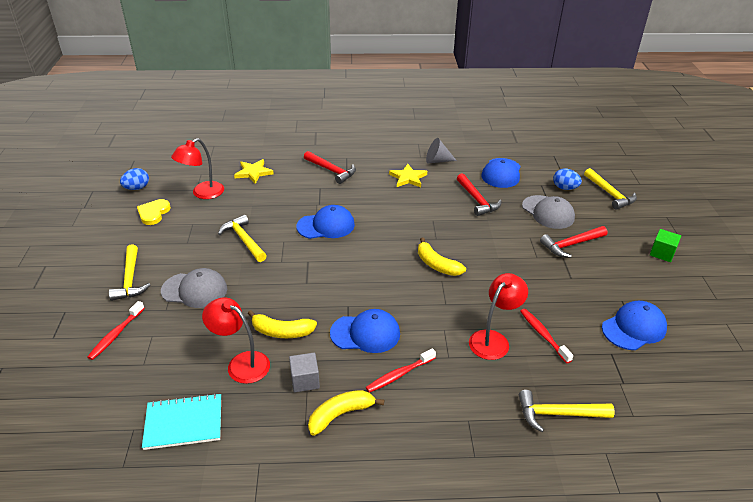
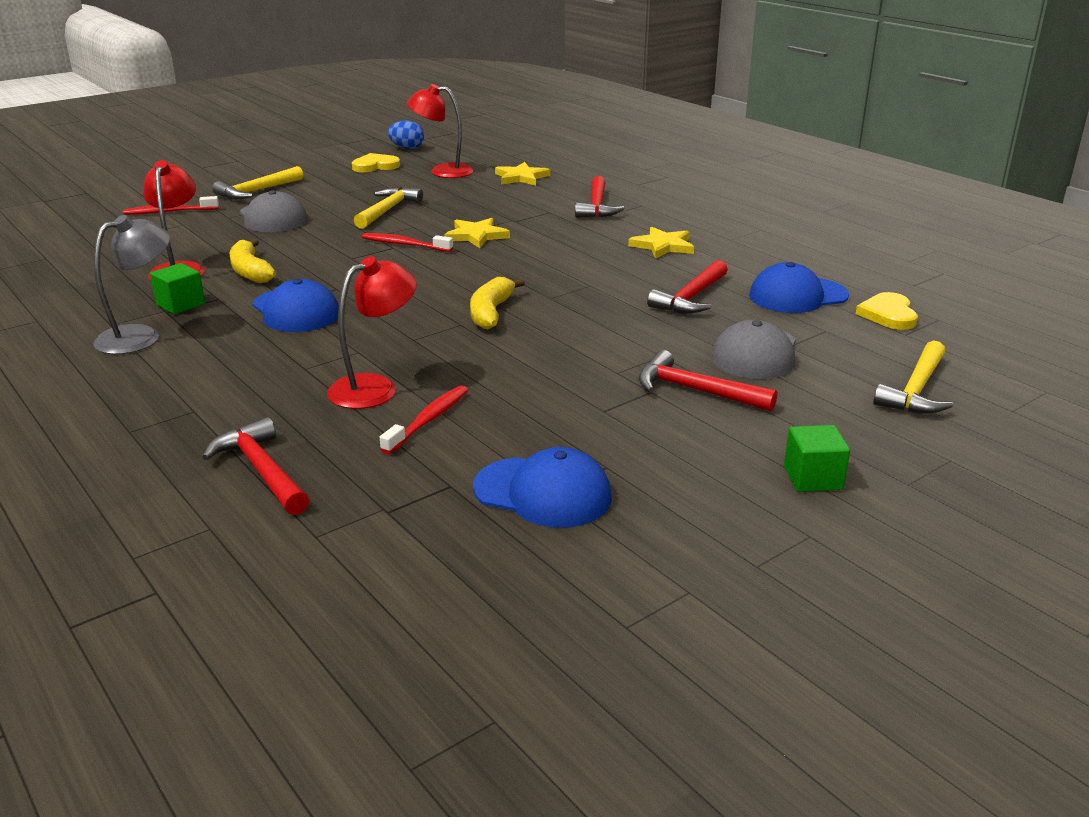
camera: 55 degrees right, 10 degrees down
(184, 423) = (69, 273): turquoise notebook -> none
(305, 380) = (180, 304): grey cube -> green cube
(326, 226) = (476, 236): blue cap -> yellow star
(340, 414) = (140, 336): yellow banana -> grey lamp
(399, 375) = (239, 348): red toothbrush -> red toothbrush (404, 244)
(437, 161) = (742, 250): grey cone -> none
(493, 339) = (375, 387): red lamp -> red lamp turned 45 degrees counterclockwise
(539, 163) = (888, 314): none -> yellow heart
(558, 414) = (261, 470): yellow hammer -> red hammer
(564, 188) = (854, 349): blue egg -> none

